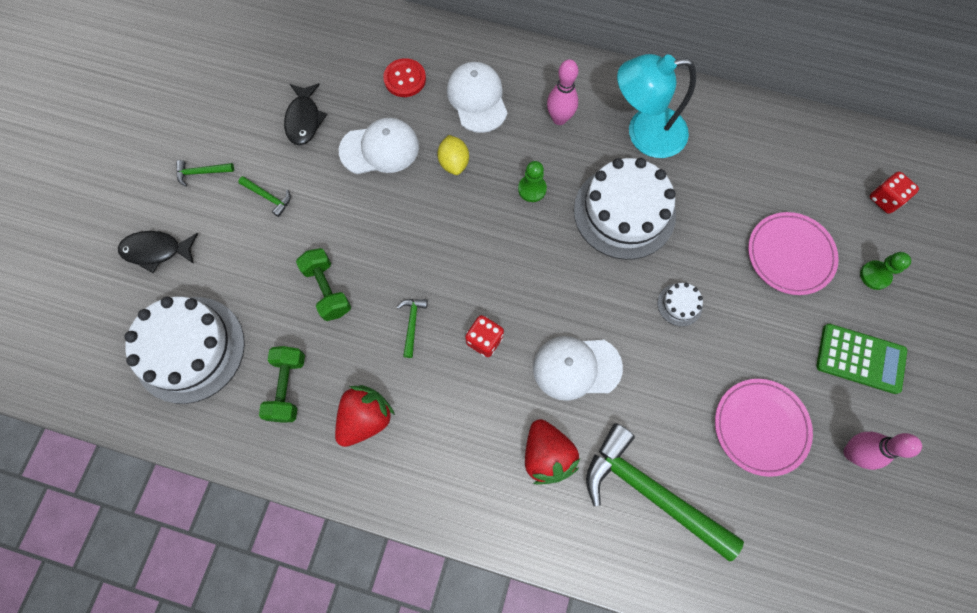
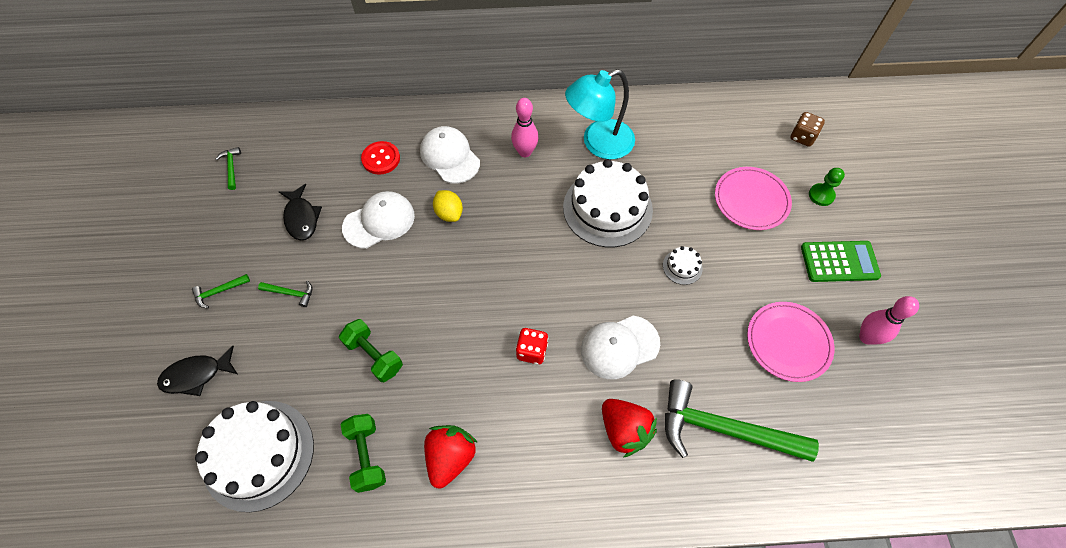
camera: 20 degrees left, 10 degrees down
(412, 323) = (462, 359): green hammer -> green hammer (231, 167)
(532, 189) = (524, 214): green pawn -> none
(884, 199) = (802, 137): red dice -> brown dice

